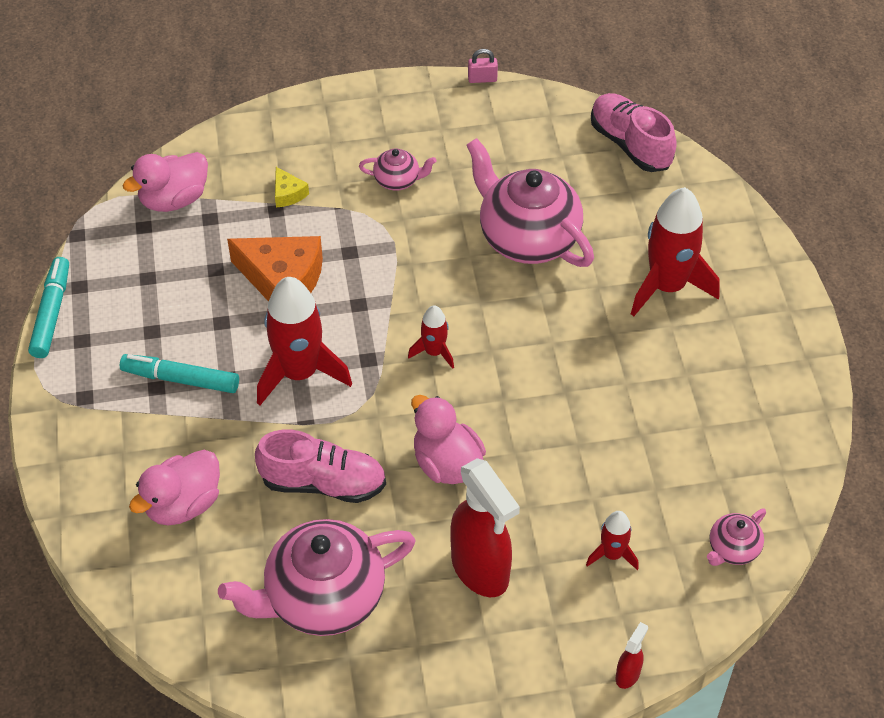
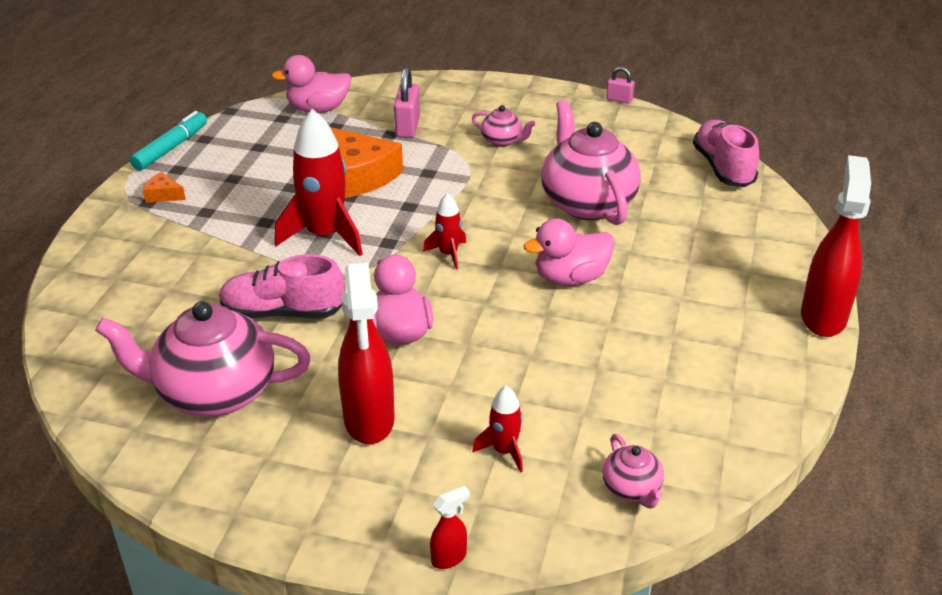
camera: 25 degrees right, 15 degrees down
(93, 381) = (163, 195): none -> orange cheese
(181, 379) = (229, 212): turquoise marker -> none
(183, 504) = (159, 290): pink duck -> pink duck (570, 278)
(288, 193) = (407, 127): yellow cheese -> pink padlock
(323, 483) = (283, 312): pink shoe -> pink shoe turned 150 degrees clockwise
(667, 286) = (695, 269): red rocket -> none
(732, 549) = (631, 489): pink teapot -> pink teapot turned 90 degrees counterclockwise
(799, 302) = (823, 316): none -> red spray bottle

